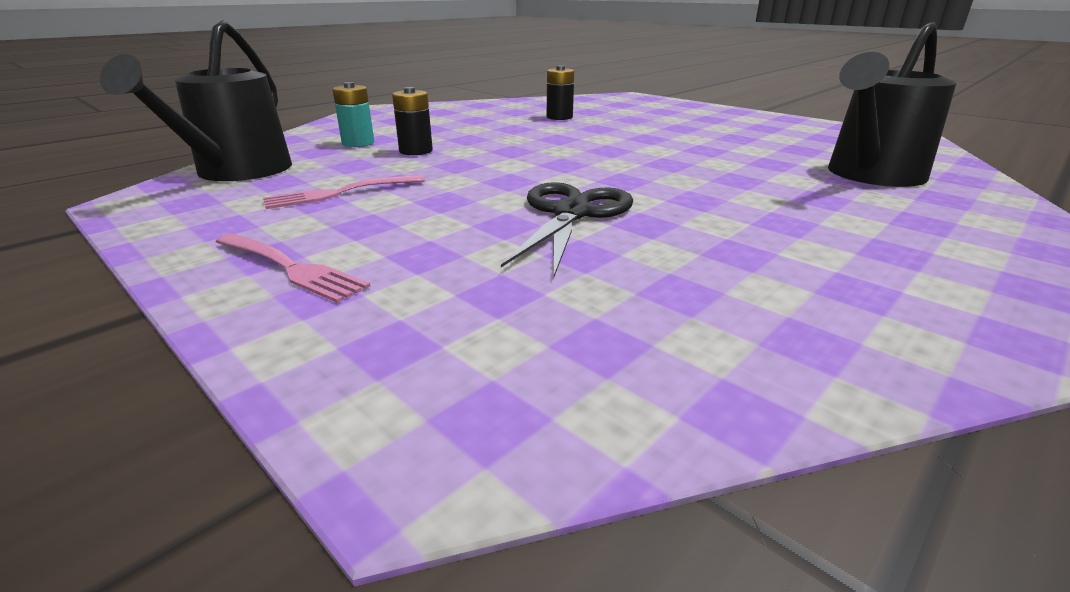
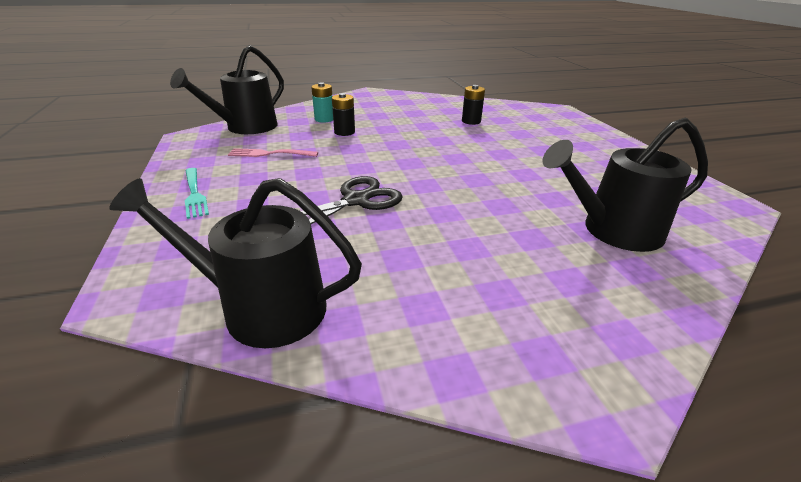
camera: 30 degrees right, 5 degrees up
(290, 268) = (194, 194): pink fork -> turquoise fork
(686, 368) = (262, 308): none -> black watering can

